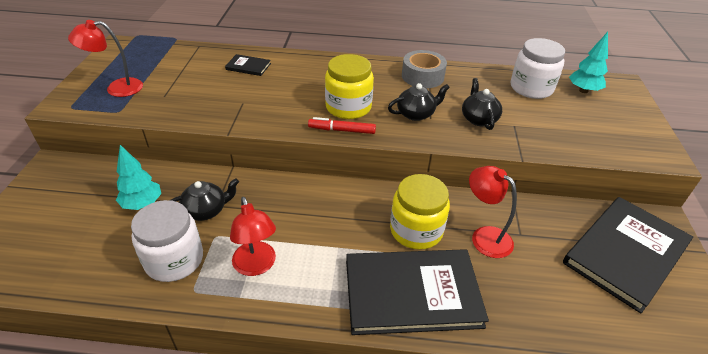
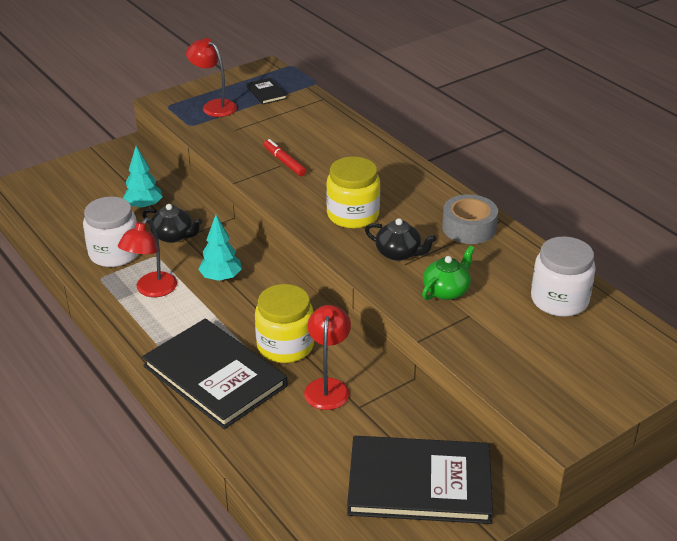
camera: 50 degrees right, 5 degrees down
(248, 66) = (332, 137): black book -> black book (266, 93)
(342, 130) = (315, 229): red marker -> red marker (284, 162)
(478, 119) = (446, 290): black teapot -> green teapot
(583, 90) = (614, 336): turquoise tree -> turquoise tree (221, 278)

